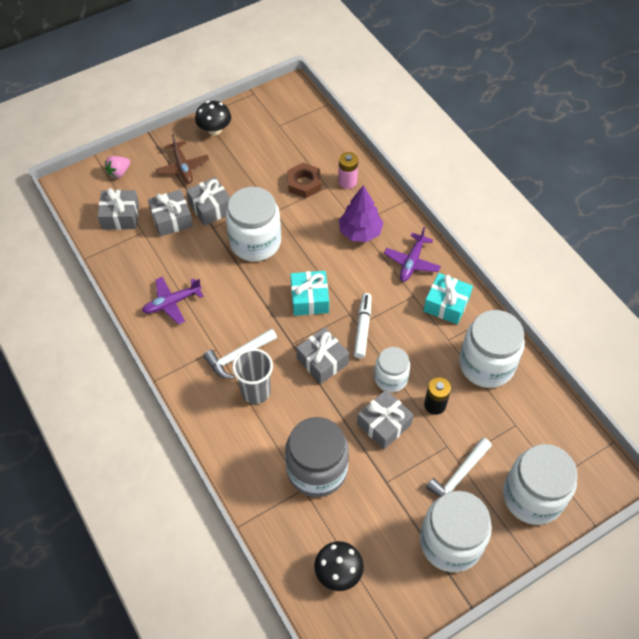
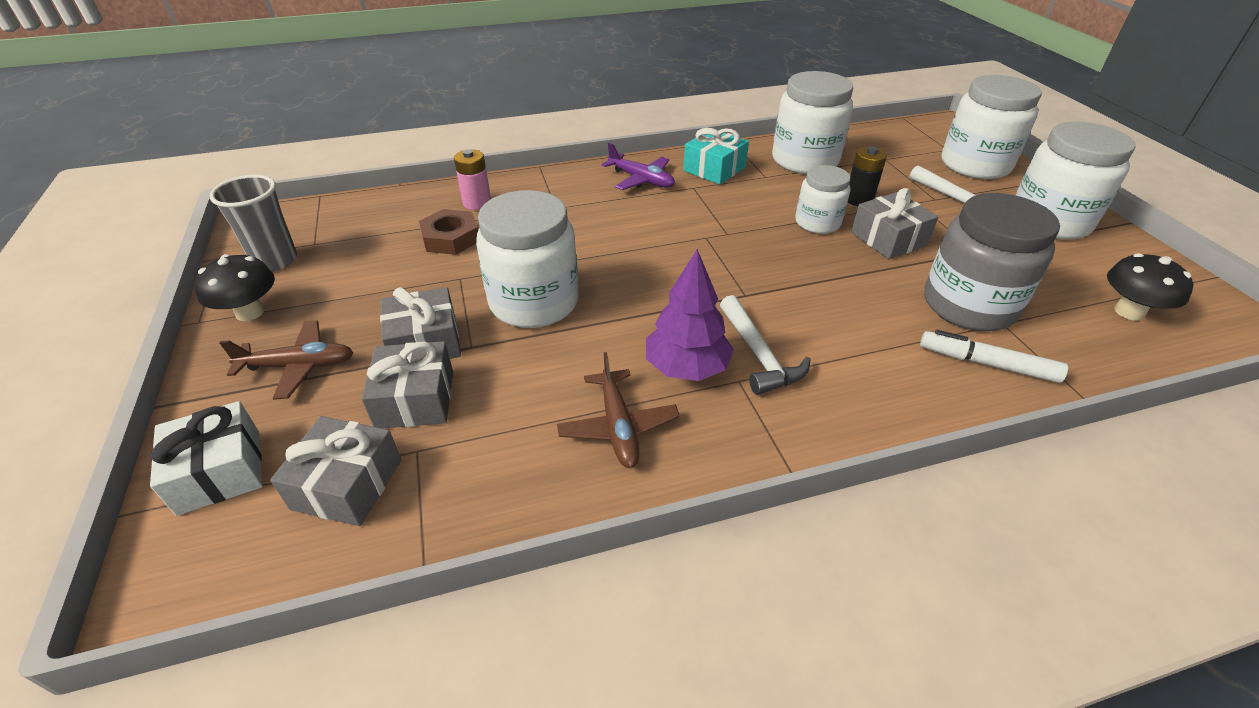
camera: 75 degrees left, 15 degrees down
(119, 172) = (220, 471): pink strawberry -> white gift
(172, 303) = (618, 427): purple plane -> brown plane
(256, 391) = (831, 345): grey cup -> grey cup (275, 260)
(309, 299) = (669, 266): turquoise gift -> none
(322, 361) = (782, 272): grey gift -> none
(360, 232) = (572, 207): purple tree -> purple tree (686, 367)
(362, 328) = (733, 230): white marker -> white marker (987, 364)

